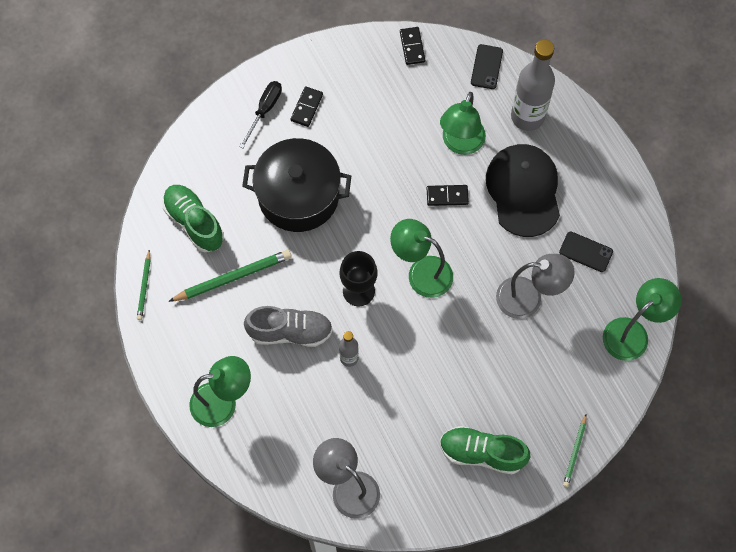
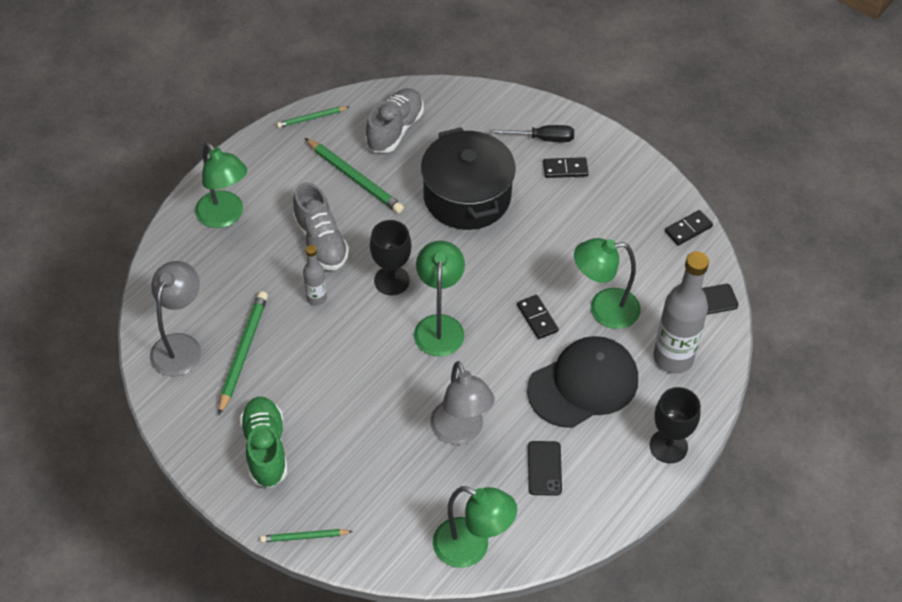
camera: 65 degrees right, 15 degrees down
(194, 222) = (395, 130): green shoe -> grey shoe
(378, 438) = (243, 352): none -> green pencil
(602, 157) = (668, 446): none -> black goblet

